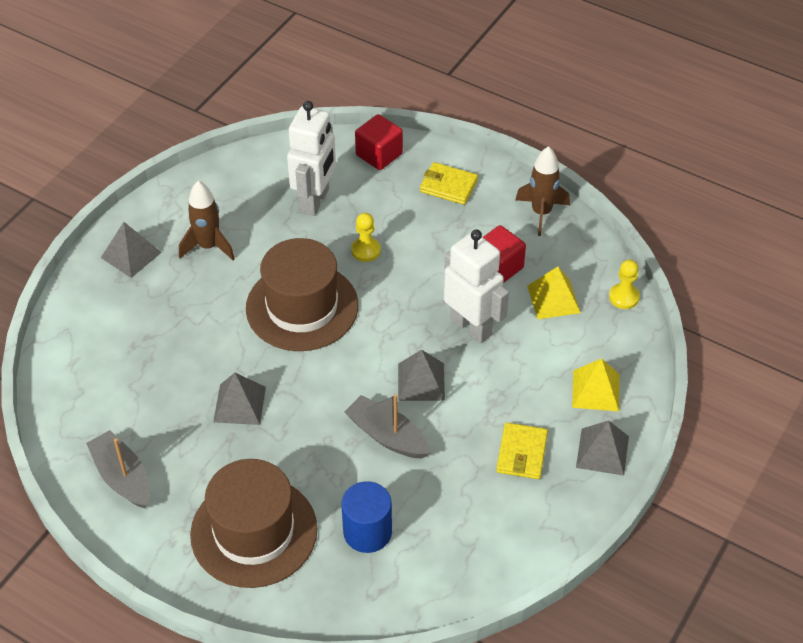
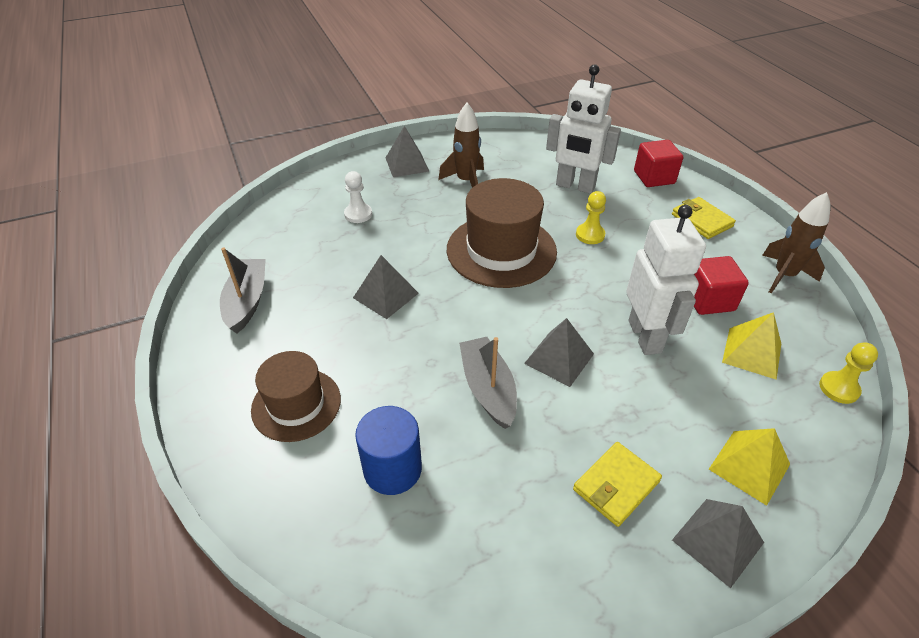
camera: 35 degrees right, 5 degrees down
(137, 337) = (358, 214): none -> white pawn
(254, 531) = (296, 404): brown hat -> brown hat, size x0.63
(315, 201) = (575, 186): white robot -> white robot turned 60 degrees clockwise

